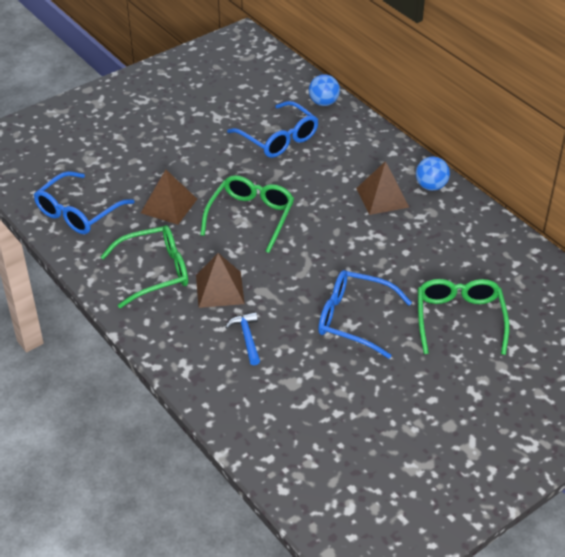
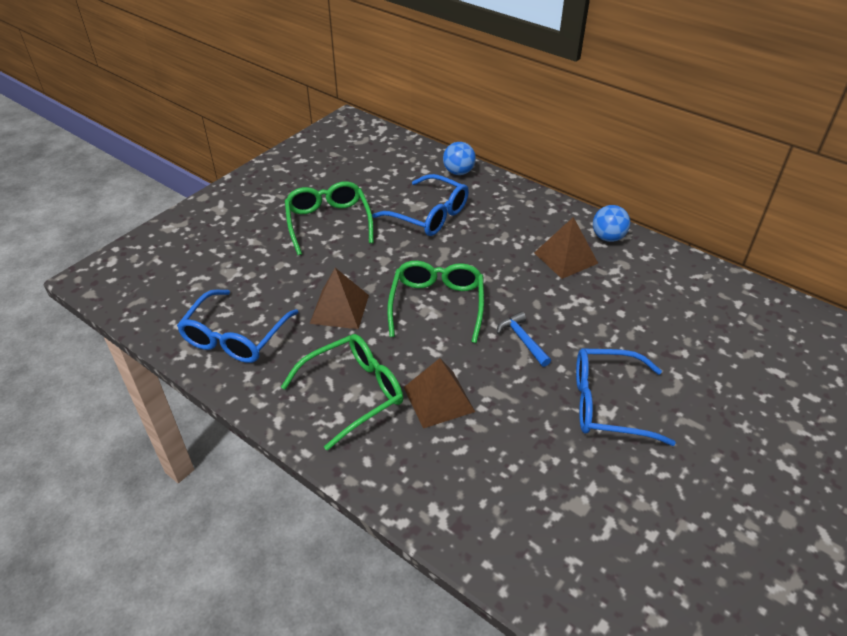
camera: 15 degrees left, 0 degrees up
(247, 338) = (498, 456): blue hammer -> blue hammer (522, 340)
(459, 319) = (720, 379): green glasses -> green glasses (328, 222)

